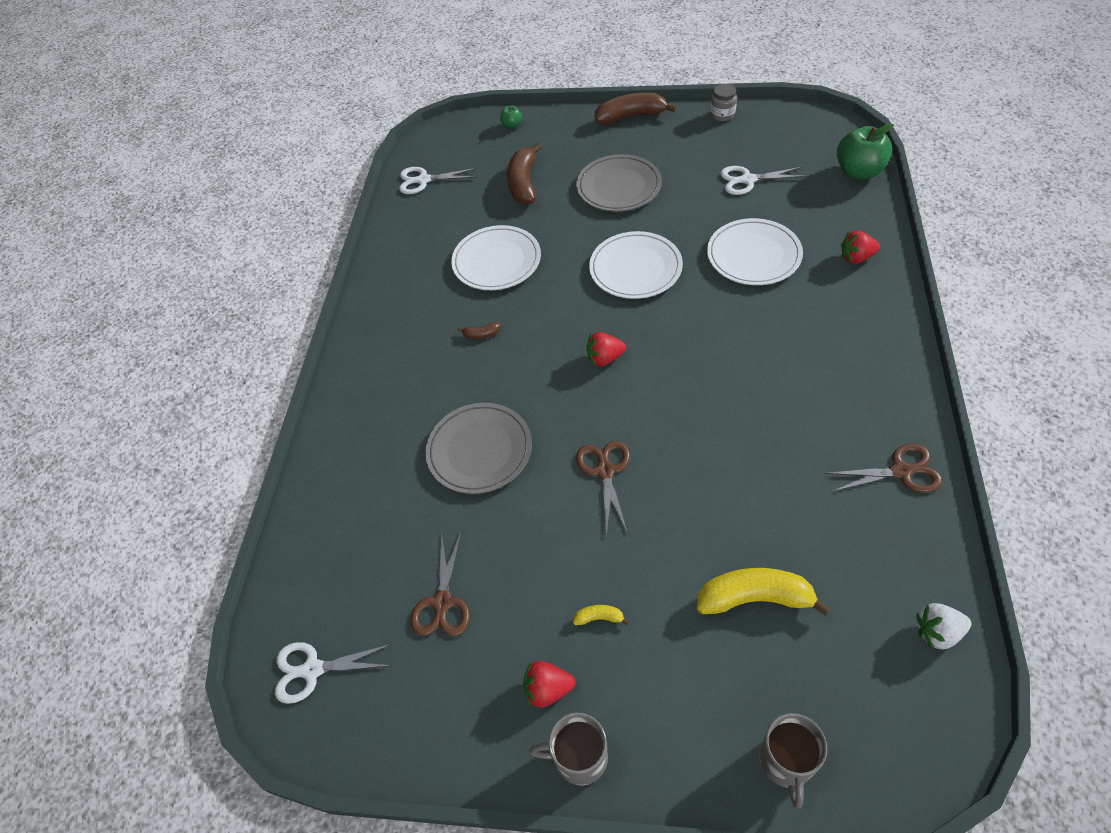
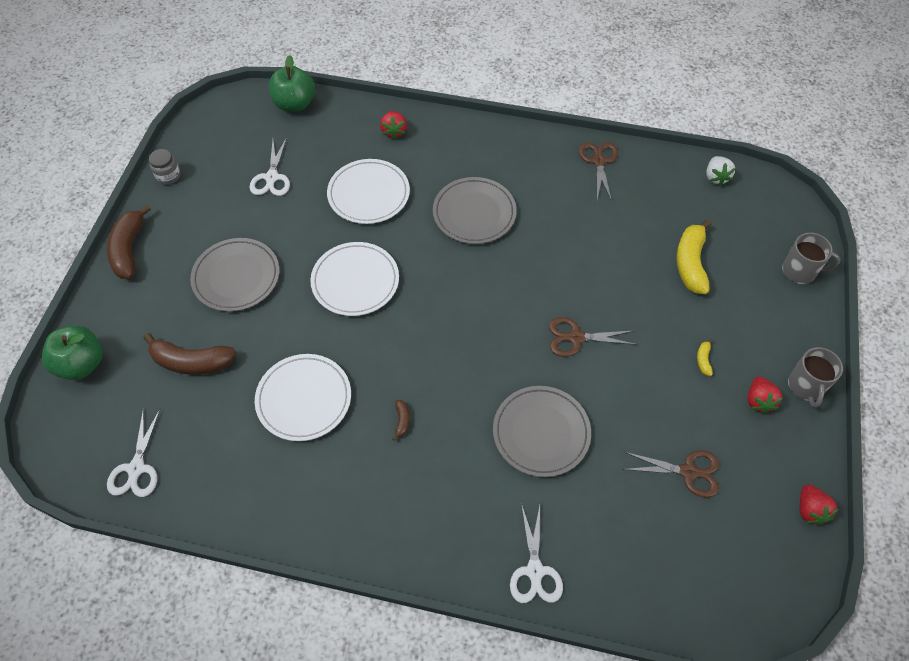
camera: 90 degrees left, 5 degrees up
(313, 670) = (747, 582): white scissors -> white scissors (535, 571)
(512, 125) = (81, 364): green apple -> green apple, size x2.08
(605, 358) = (457, 321): red strawberry -> red strawberry (810, 510)
(759, 350) = (474, 213): none -> grey plate

